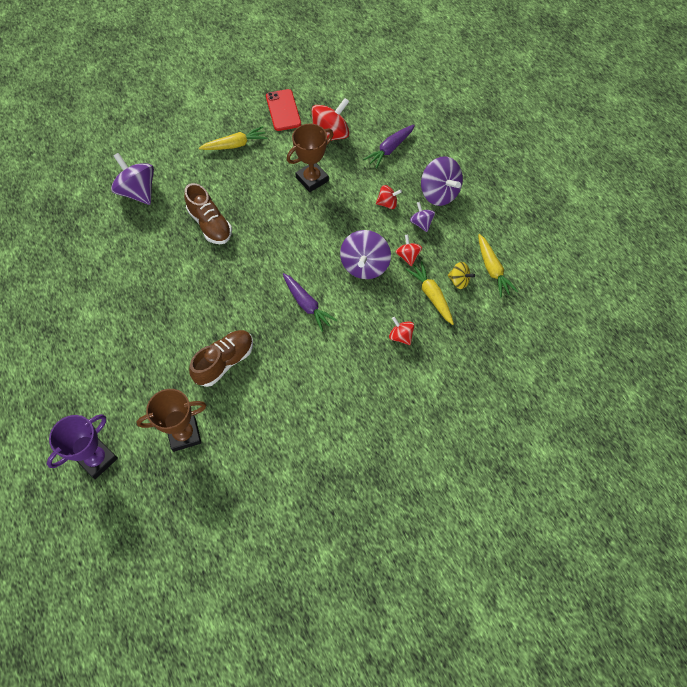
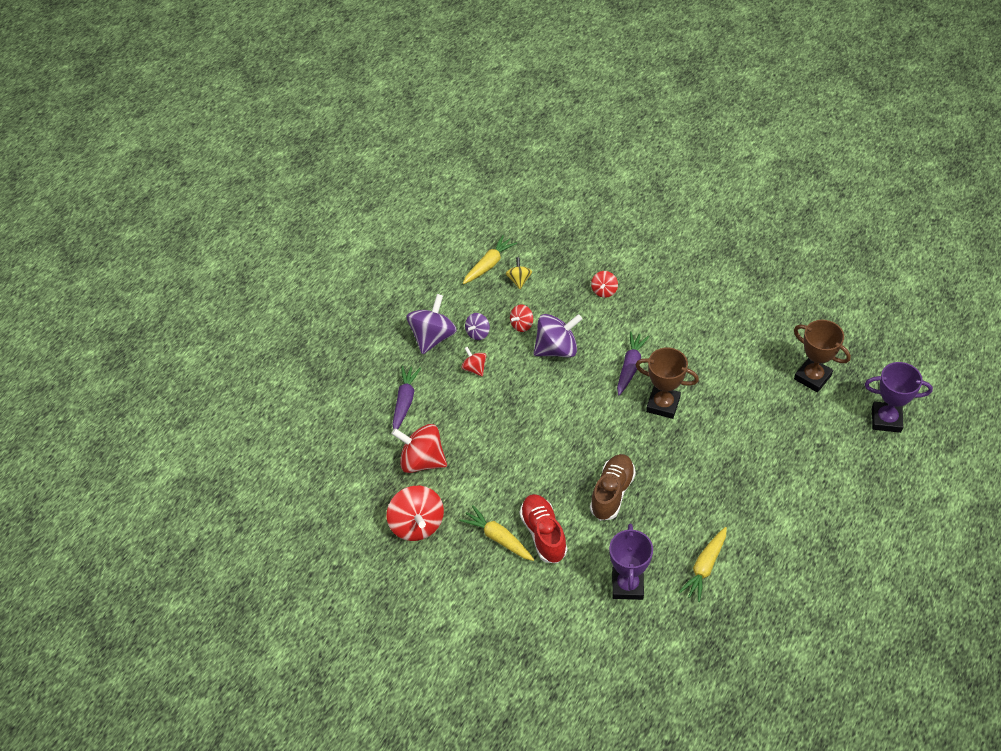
camera: 120 degrees left, 10 degrees down
(138, 192) = (627, 585): purple spinning top -> purple trophy
(215, 169) = (543, 534): none -> red shoe
(224, 362) = (732, 390): brown shoe -> none
(283, 110) = (417, 524): red phone -> red spinning top
(312, 179) = (491, 443): brown trophy -> brown trophy (663, 404)
(390, 149) = (405, 401): purple carrot -> purple carrot turned 90 degrees counterclockwise
(431, 295) = (548, 291): yellow carrot -> yellow carrot (704, 567)

